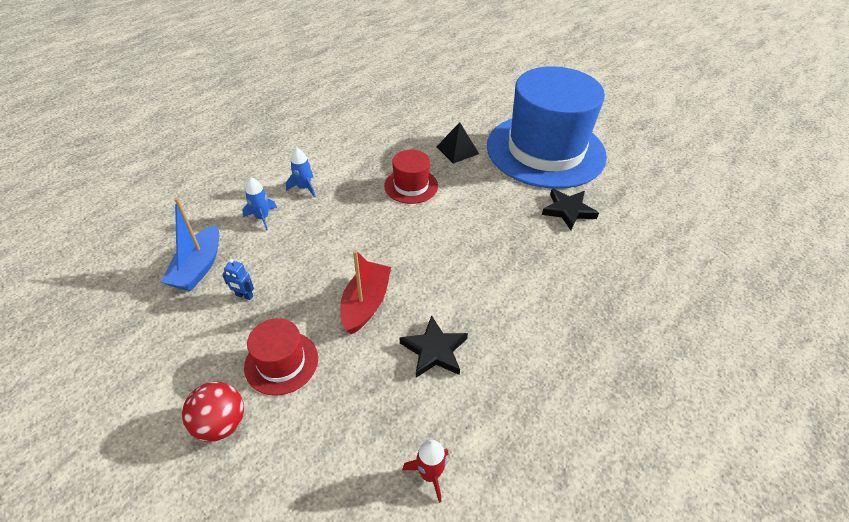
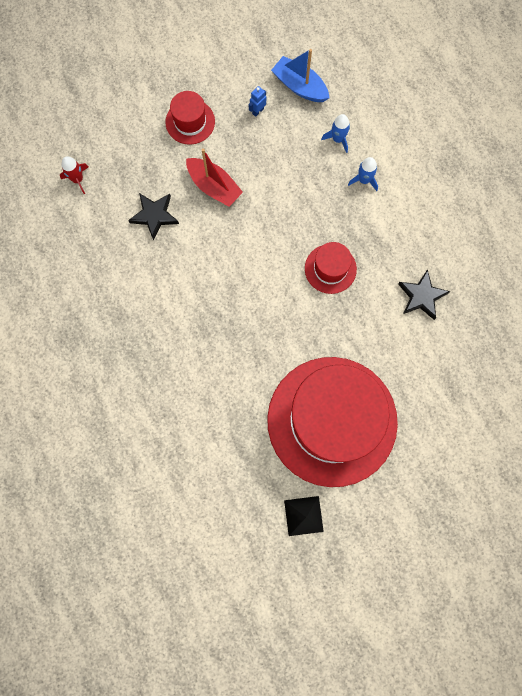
camera: 115 degrees right, 30 degrees up
(221, 423) = (163, 81): red ball -> none
(457, 150) = (366, 334): black pyramid -> black pyramid (303, 516)
(545, 150) = (332, 421): blue hat -> red hat
(568, 211) = (240, 388): black star -> black star (421, 296)

